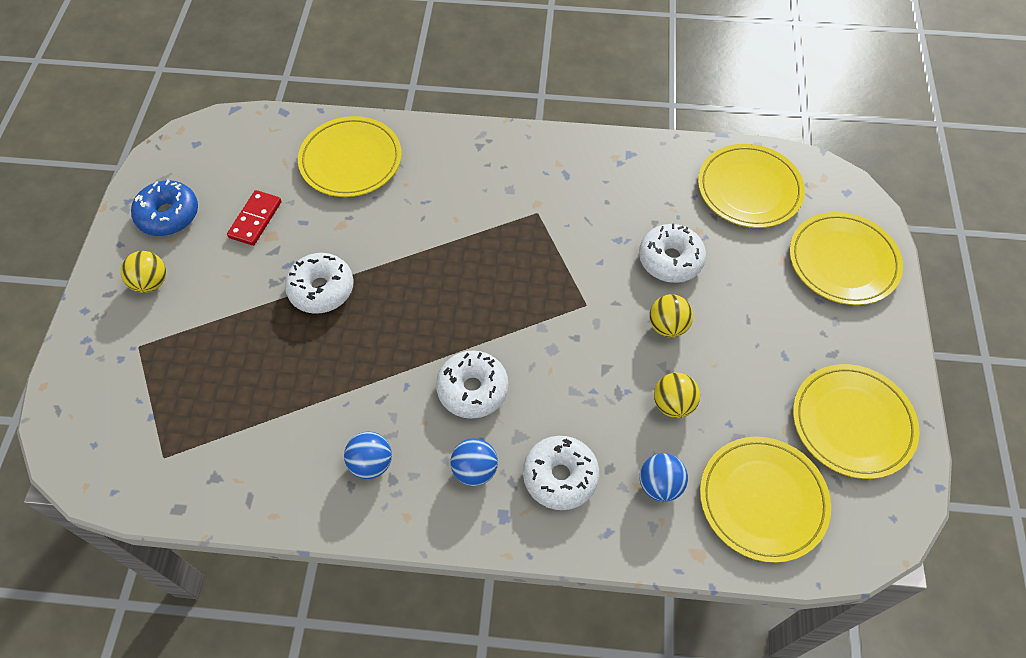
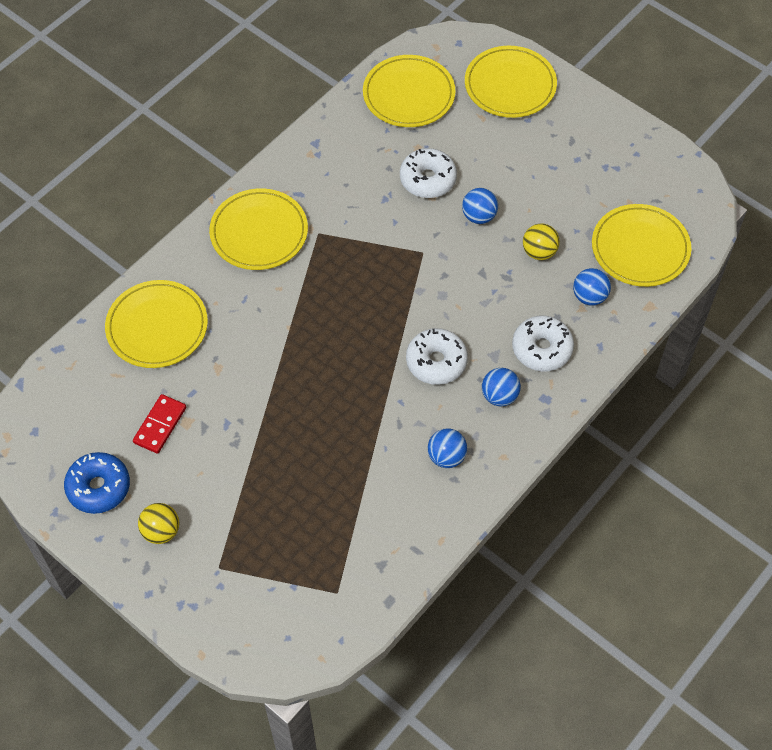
camera: 55 degrees left, 0 degrees up
(255, 219) = (160, 425): red domino -> red domino turned 60 degrees clockwise
(321, 289) = (269, 413): white donut -> none
(667, 326) = (479, 216): yellow ball -> blue ball
(852, 423) = (626, 165): yellow plate -> yellow plate (259, 232)

